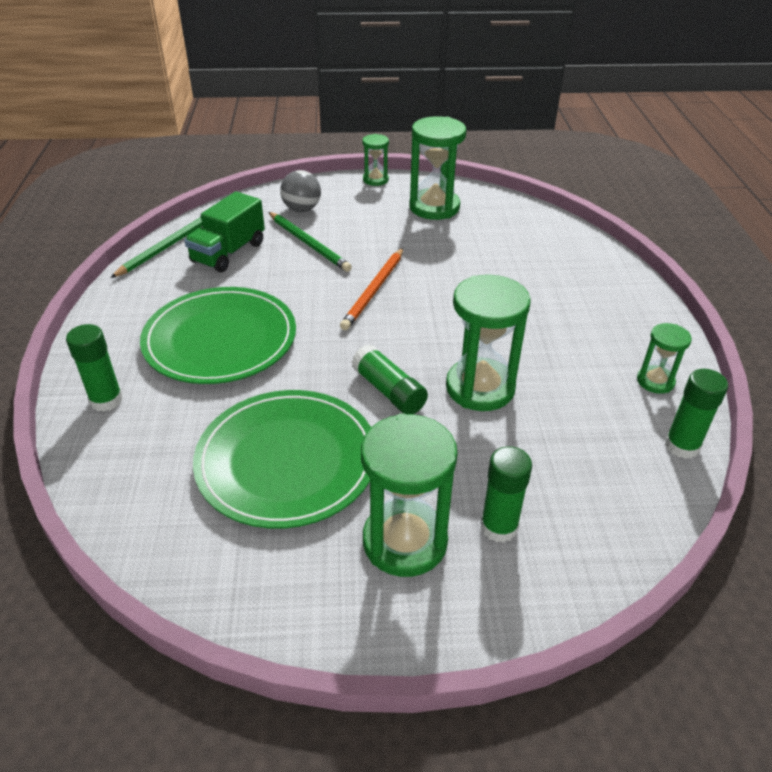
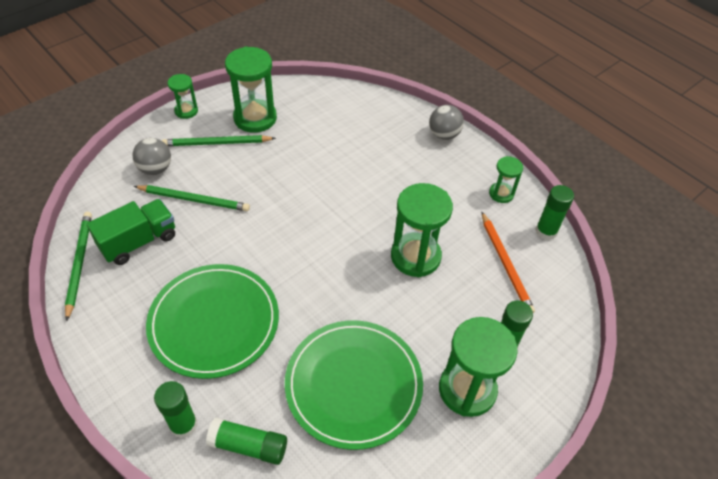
camera: 40 degrees left, 10 degrees up
(228, 253) = (139, 241): green truck -> green truck turned 120 degrees counterclockwise
(374, 290) = (282, 217): orange pencil -> orange pencil (505, 264)
(376, 212) = (216, 143): none -> green pencil
(388, 391) = (365, 293): green glue stick -> green glue stick (248, 446)
(635, 298) = (444, 134): none -> grey ball

